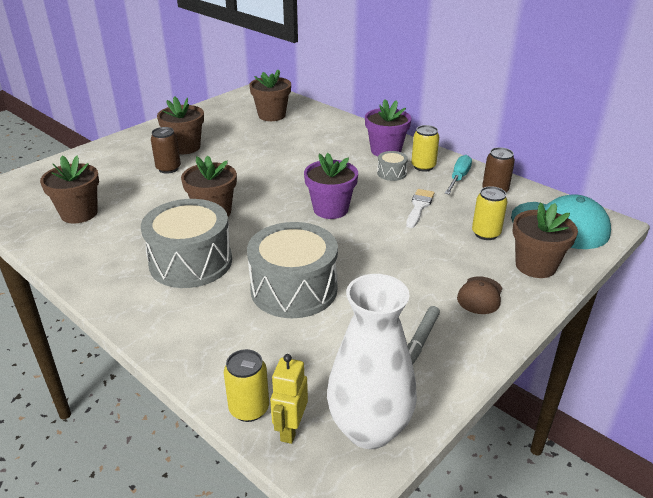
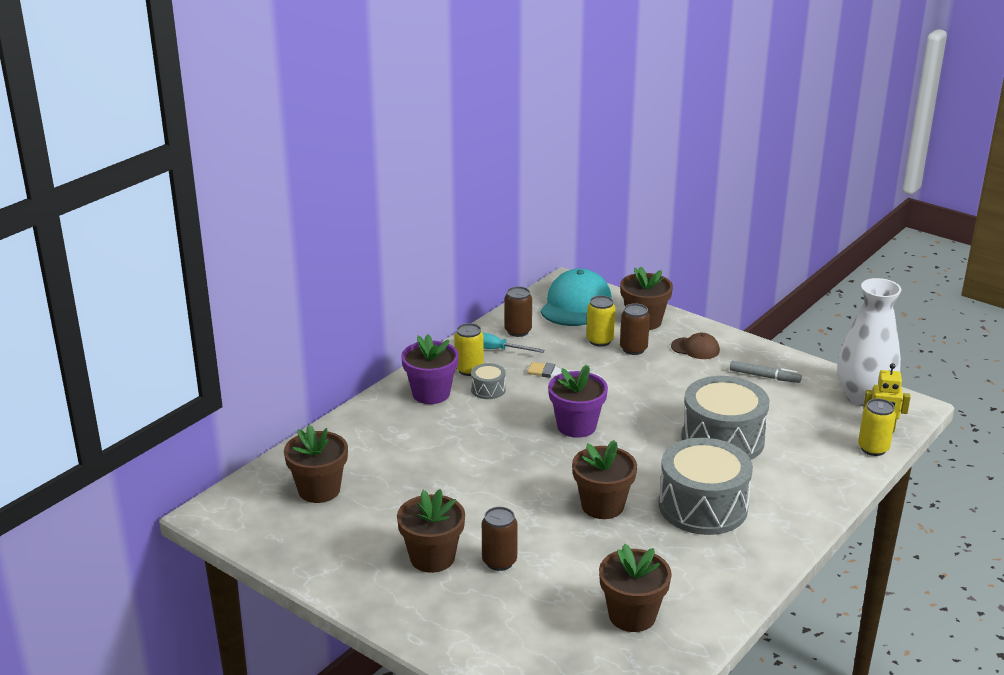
camera: 95 degrees left, 5 degrees down
(472, 252) = (633, 349): none -> brown can

